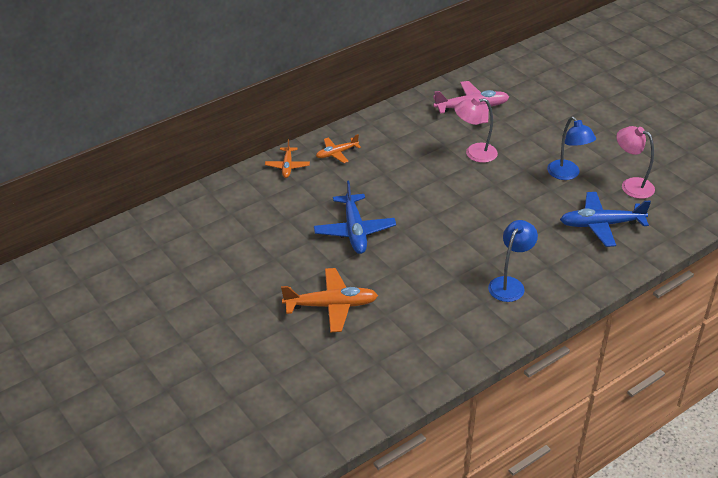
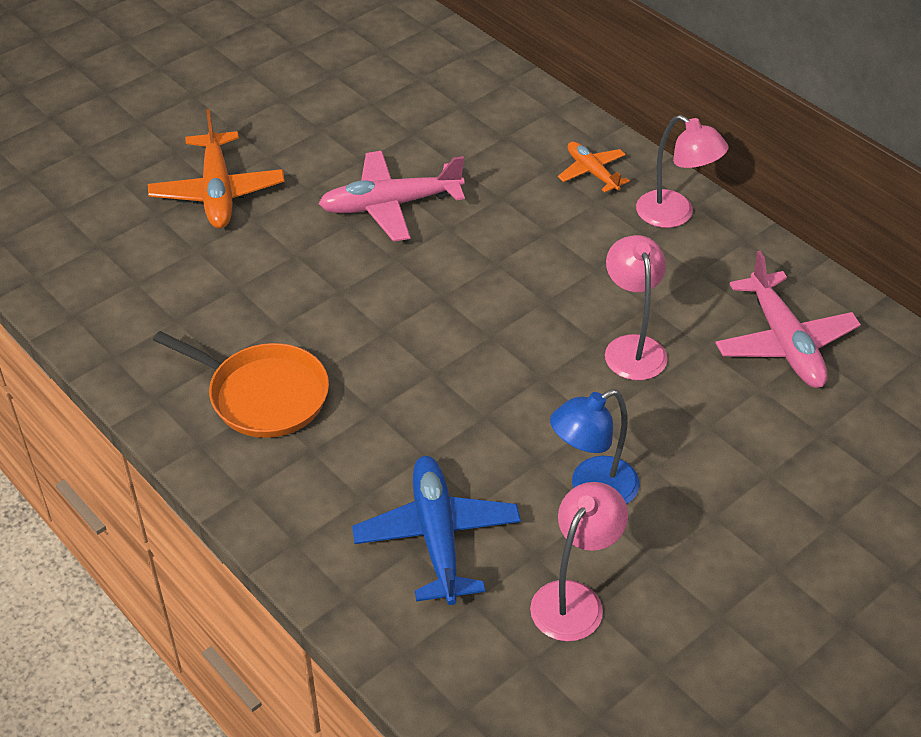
camera: 85 degrees right, 5 degrees up
(287, 166) = (545, 122): orange plane -> none
(354, 231) = (390, 205): blue plane -> pink plane
(376, 129) = (675, 215): none -> pink lamp
(509, 284) = (263, 395): blue lamp -> orange pan

